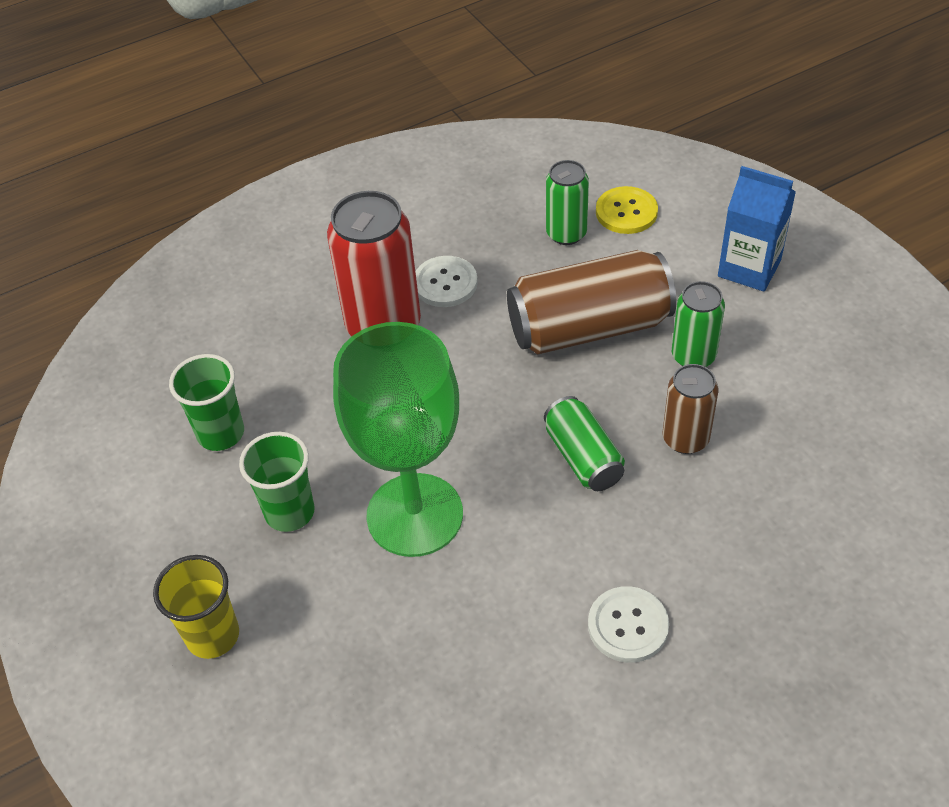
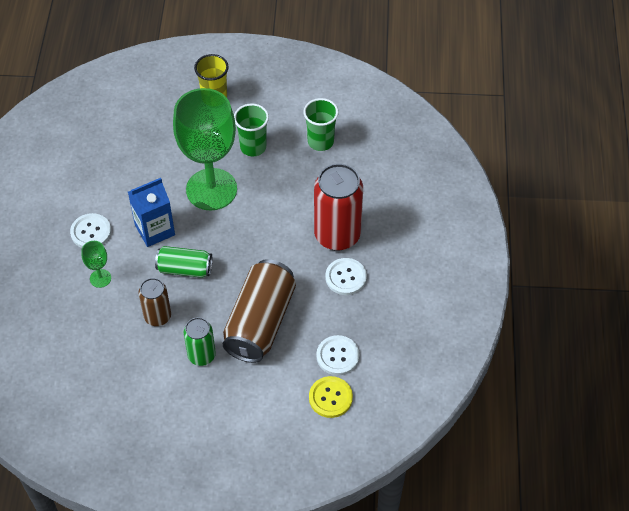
camera: 120 degrees right, 5 degrees up
(566, 233) = (337, 356): green can -> white button
(693, 551) = (100, 278): none -> green goblet
(749, 268) = (236, 427): blue carton -> blue carton (155, 230)

